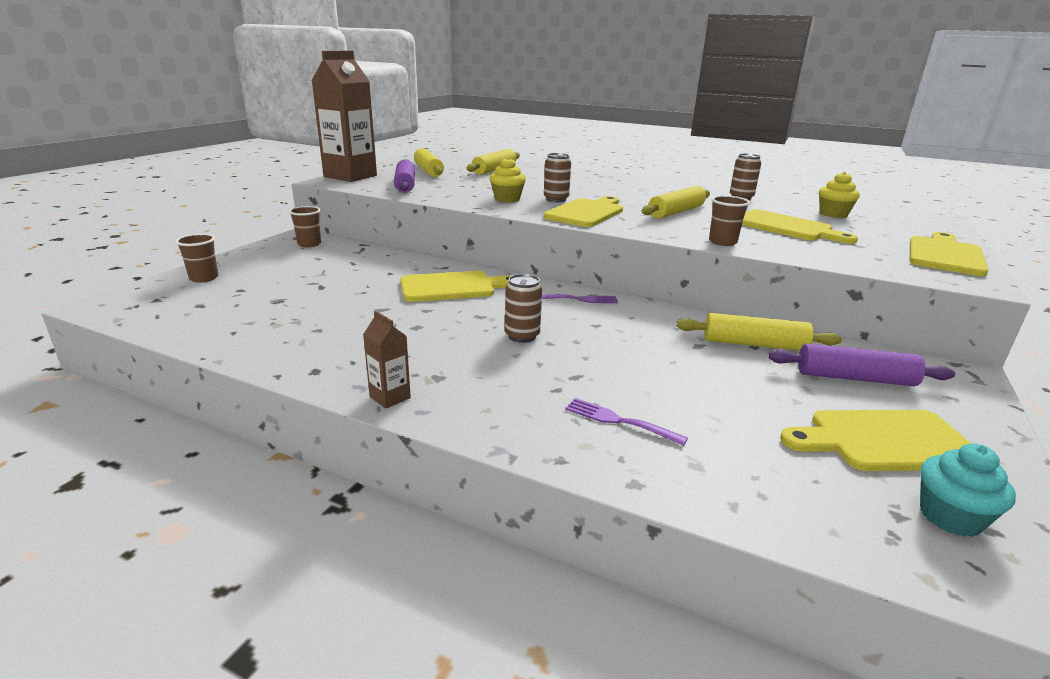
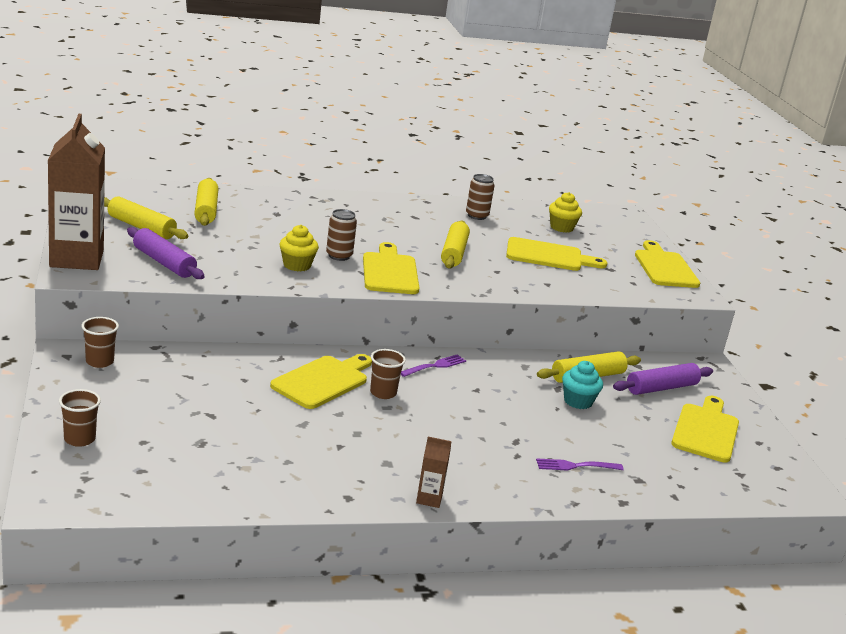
camera: 40 degrees left, 0 degrees up
(522, 336) = (441, 417): brown can -> none
(722, 242) = (528, 289): brown cup -> brown cup (383, 393)
(884, 441) = (706, 431): yellow cutting board -> yellow cutting board turned 150 degrees clockwise
(950, 517) = (759, 466): turquoise cupcake -> turquoise cupcake (578, 401)

